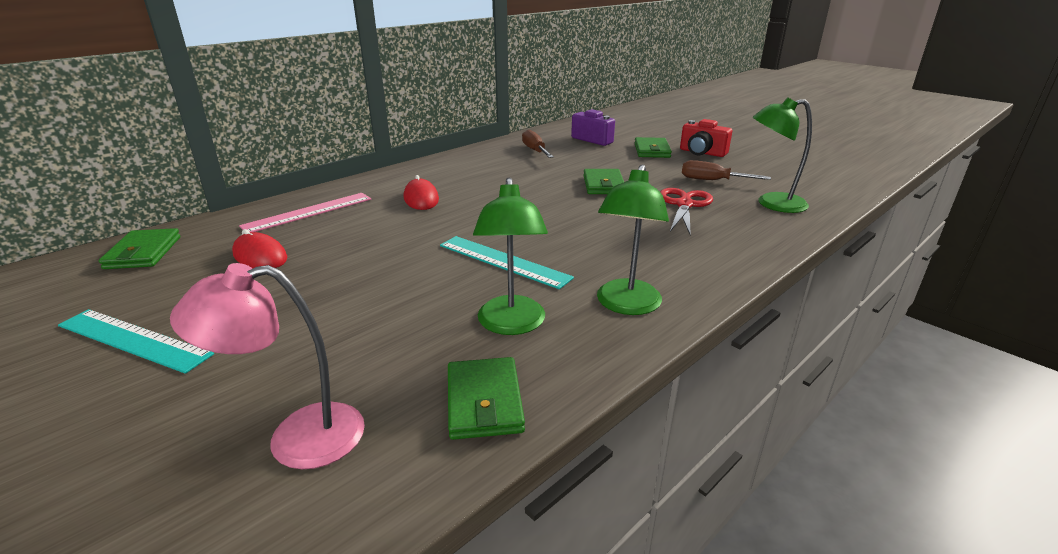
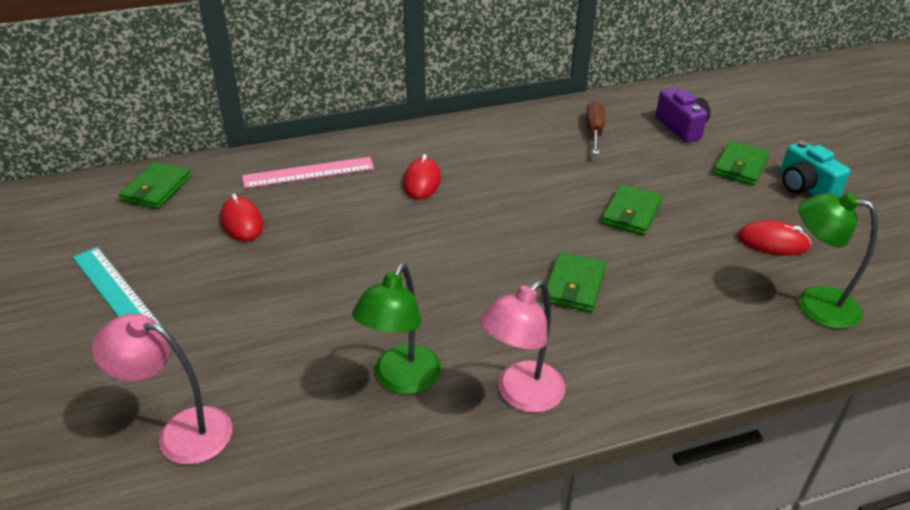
camera: 25 degrees right, 10 degrees up
(484, 402) = (327, 453): green wallet -> green wallet (574, 285)
(503, 261) = (445, 297): turquoise ruler -> none
(626, 305) = (521, 395): green lamp -> pink lamp
(684, 204) = (702, 273): red scissors -> none
(702, 153) = (805, 187): red camera -> turquoise camera
(712, 180) = (773, 242): brown screwdriver -> red mouse

